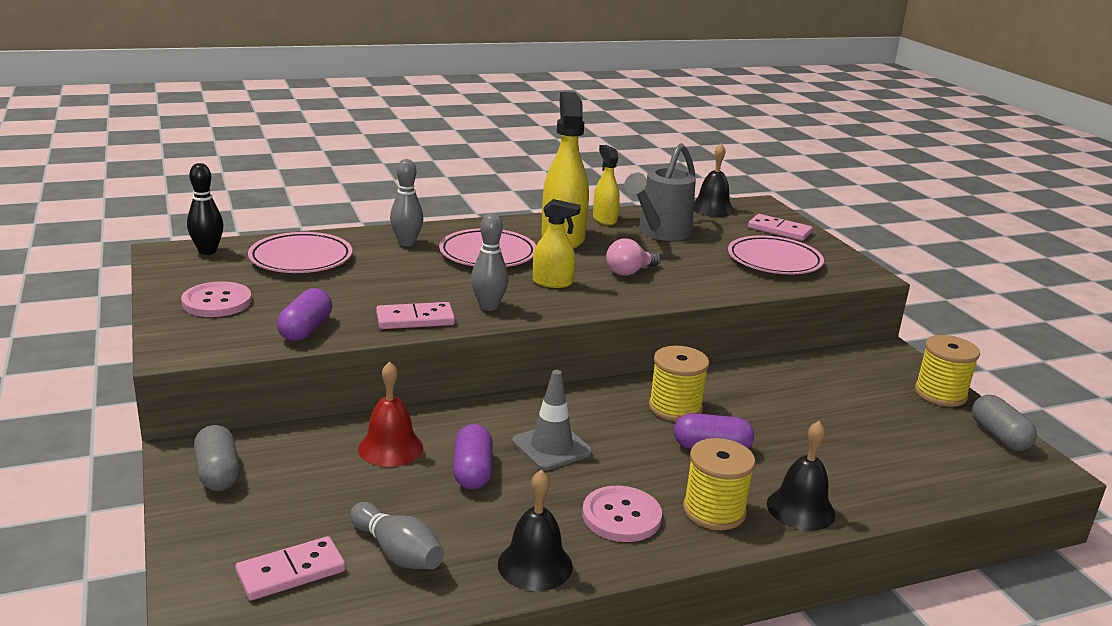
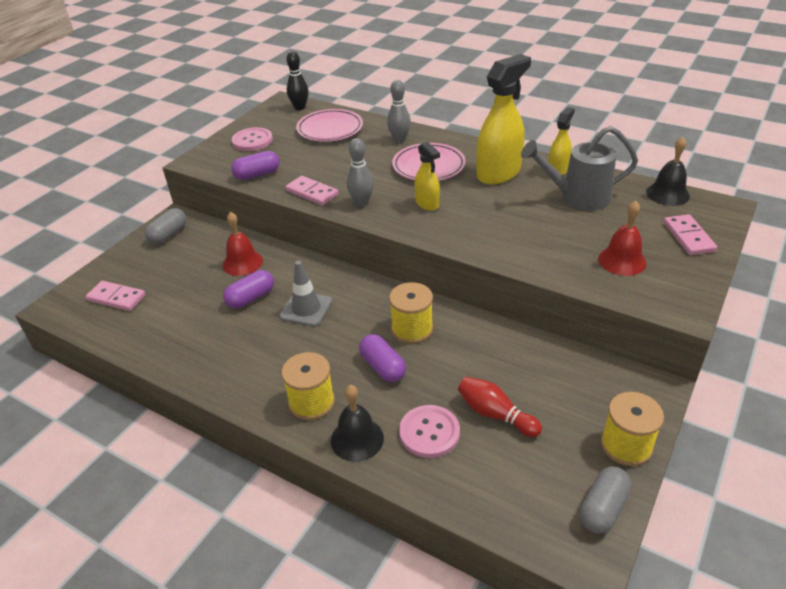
camera: 55 degrees right, 15 degrees up
(397, 552) = (158, 317): grey bowling pin -> none
(535, 565) = (190, 364): black bell -> none
(621, 516) = (266, 369): pink button -> pink button (429, 432)
(629, 272) = (490, 218): pink light bulb -> none
(774, 261) = (622, 260): pink plate -> red bell
(846, 426) = (495, 414): none -> red bowling pin

